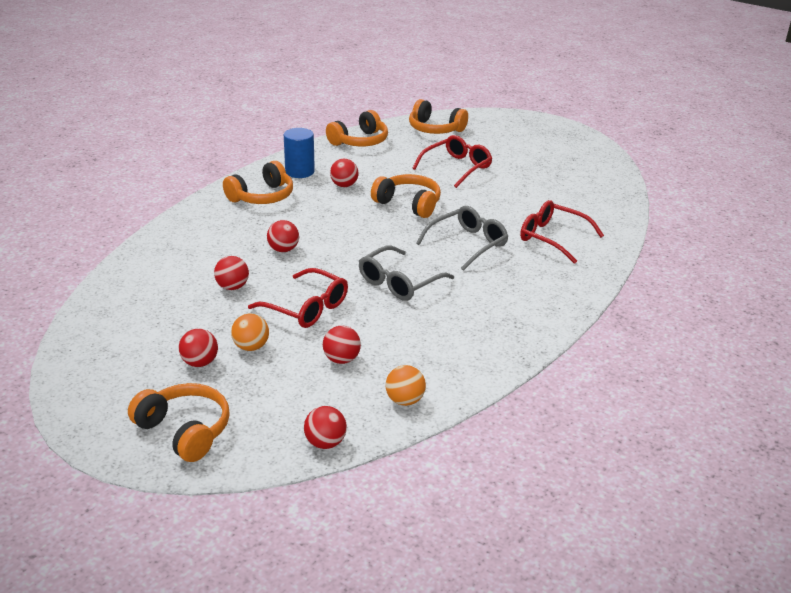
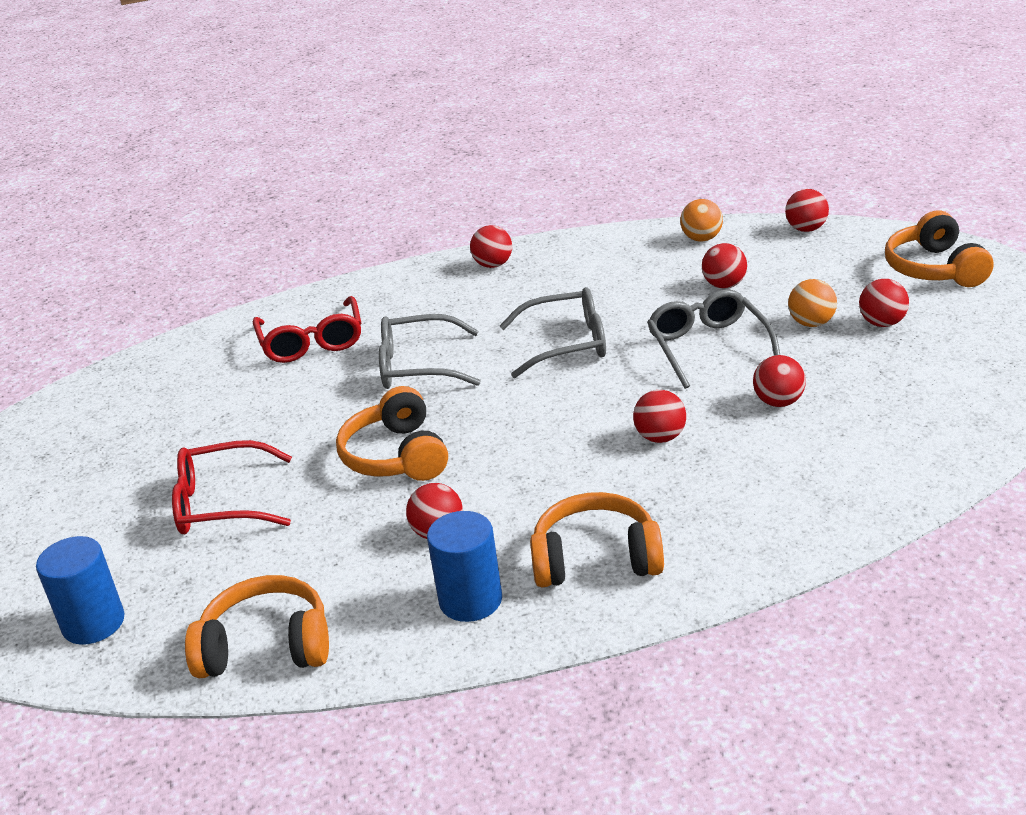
camera: 135 degrees left, 0 degrees up
(306, 308) = (708, 347): red glasses -> grey glasses
(435, 129) = (93, 623): orange headphones -> blue cylinder
(531, 322) = (493, 265): none -> red ball

